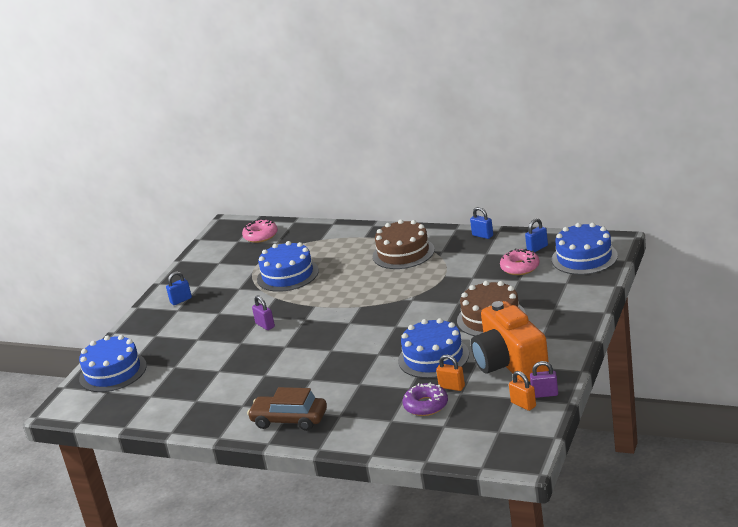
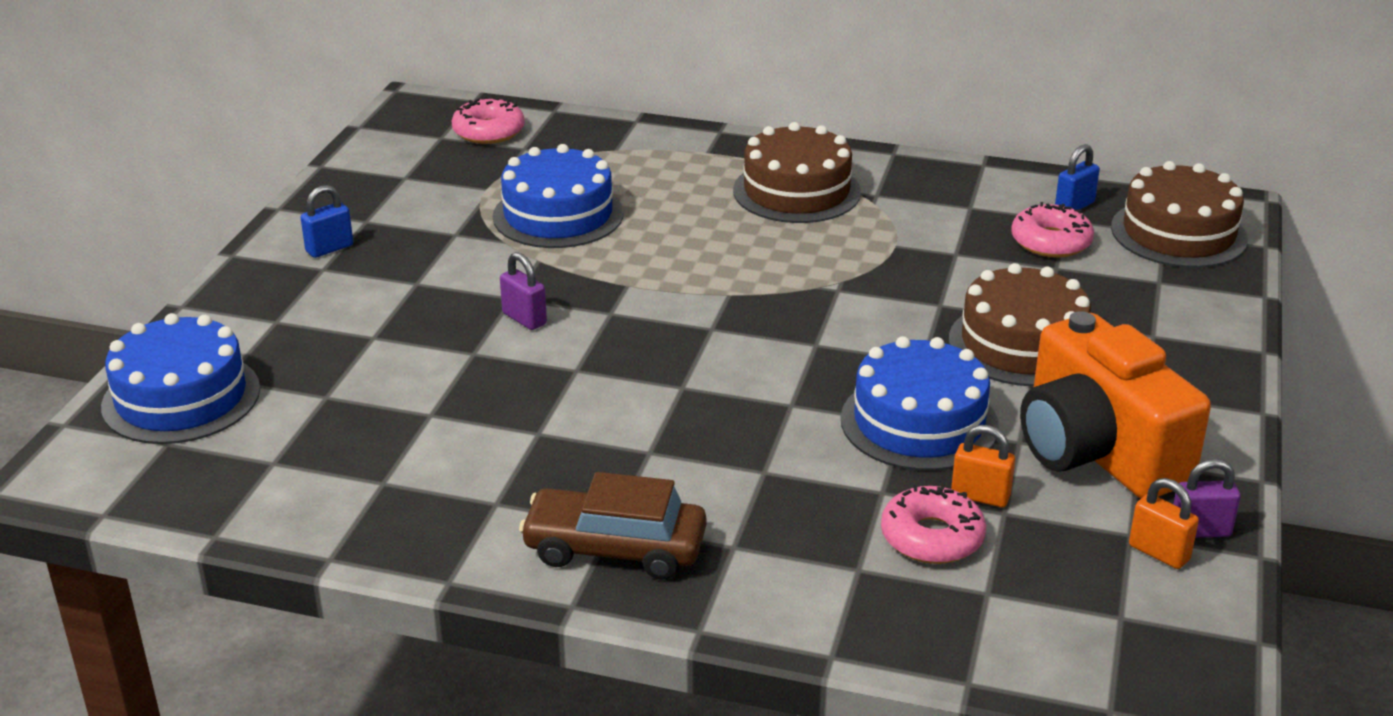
camera: 10 degrees left, 5 degrees up
(426, 405) = (932, 537): purple donut -> pink donut
(482, 235) = (953, 171): blue padlock -> none
(584, 257) = (1178, 233): blue cake -> brown cake

